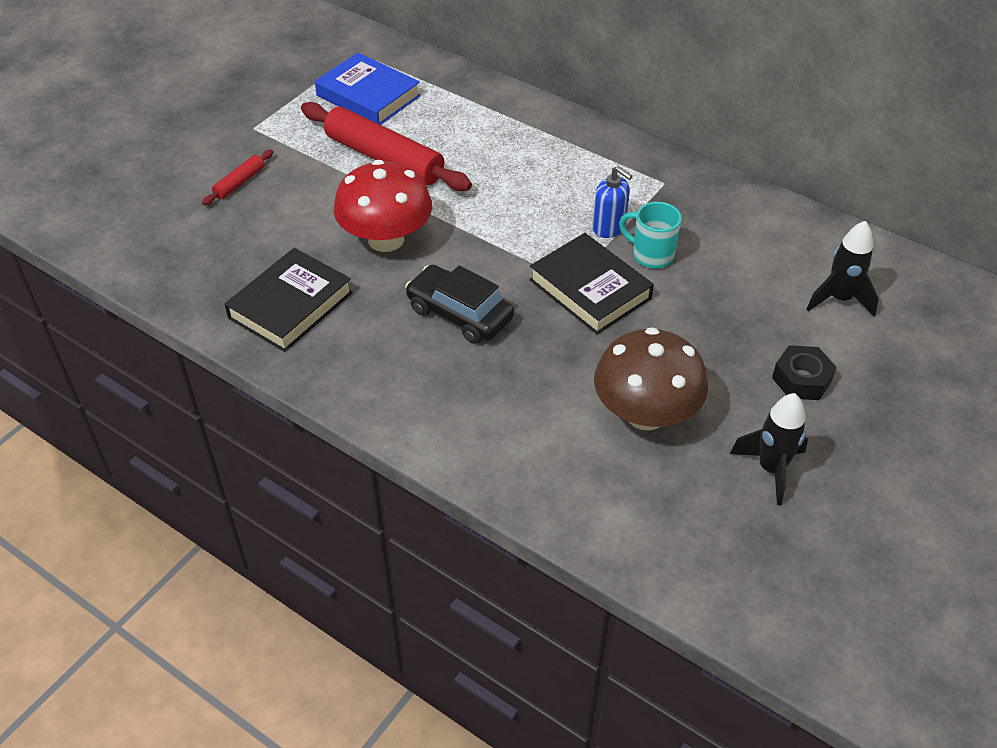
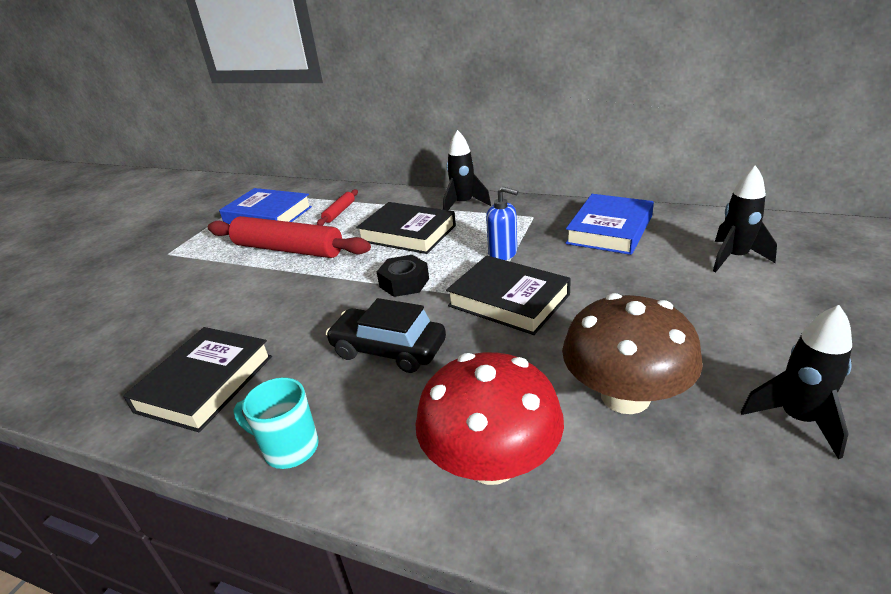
camera: 10 degrees left, 15 degrees down
(239, 182) = (152, 293): red rolling pin -> red rolling pin (339, 212)
(386, 239) = (299, 305): red mushroom -> red mushroom (491, 462)
(518, 170) = (408, 233): none -> black book
(594, 141) = (463, 204): none -> black rocket
(651, 255) = (550, 264): turquoise mug -> turquoise mug (289, 448)
(736, 226) = (610, 230): none -> blue book
(801, 379) = (755, 326): black nut -> black nut (404, 283)

